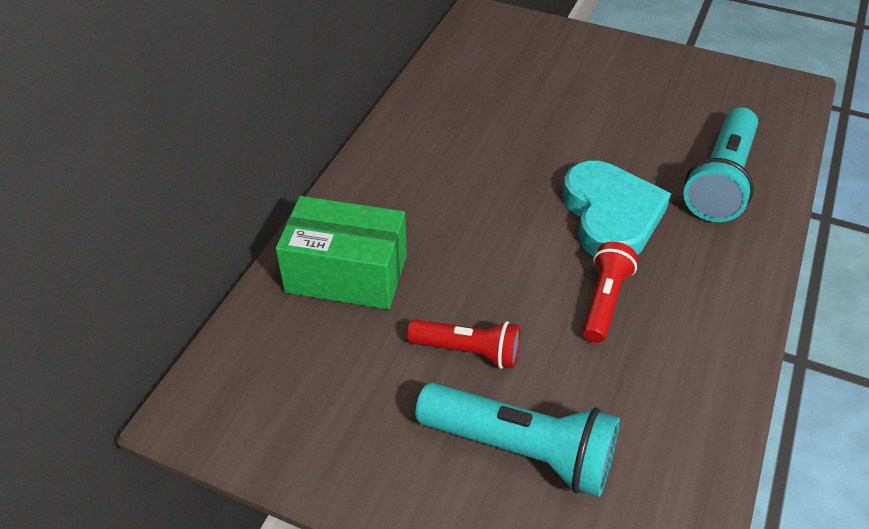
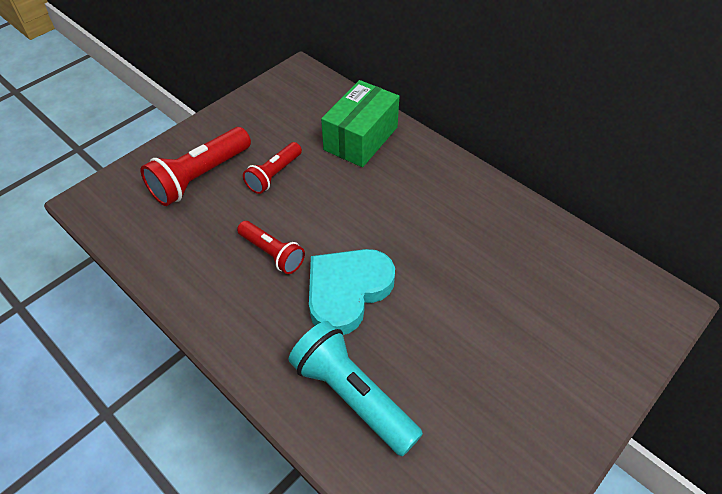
camera: 110 degrees right, 5 degrees up
(521, 449) = (200, 177): turquoise flashlight -> red flashlight
(610, 216) = (347, 291): turquoise heart -> turquoise heart turned 120 degrees clockwise

